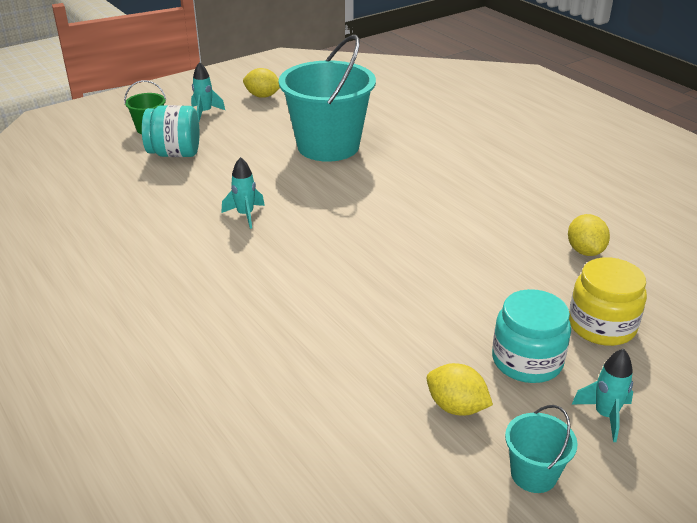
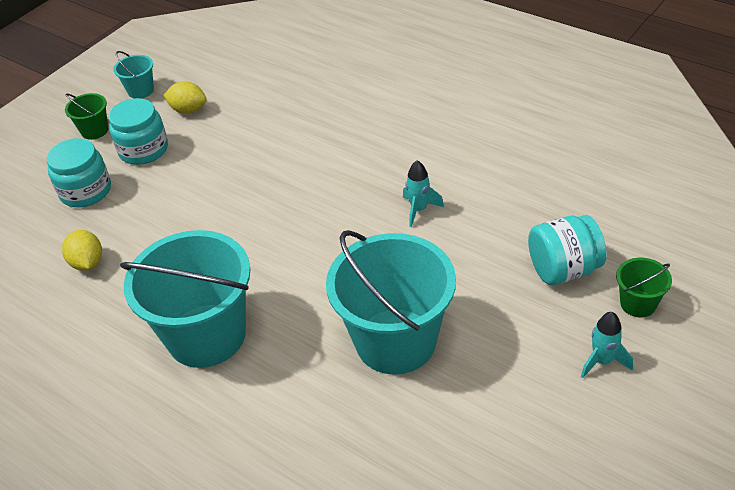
camera: 165 degrees right, 10 degrees up
(263, 96) = (557, 433): yellow lemon -> none
(471, 178) = (206, 335): none -> turquoise bucket
(601, 325) = (85, 191): yellow jar -> turquoise jar
(605, 415) = (94, 130): turquoise rocket -> green bucket

